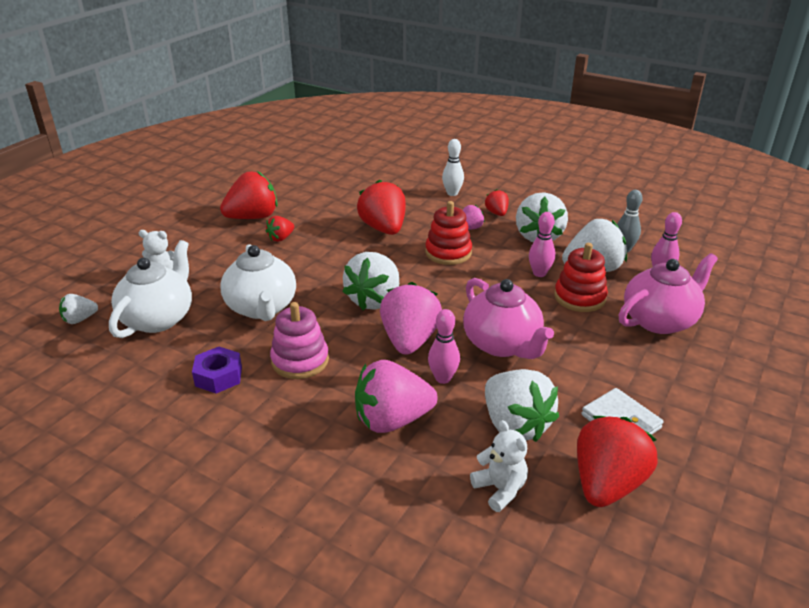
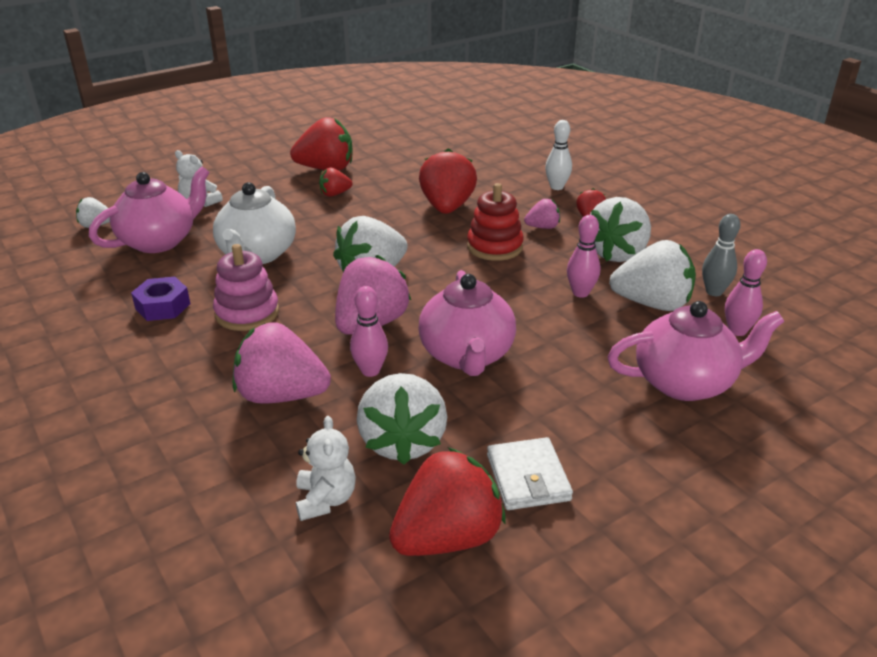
camera: 25 degrees right, 0 degrees up
(159, 318) = (159, 241): white teapot -> pink teapot
(579, 297) = (605, 330): red stacking toy -> none

